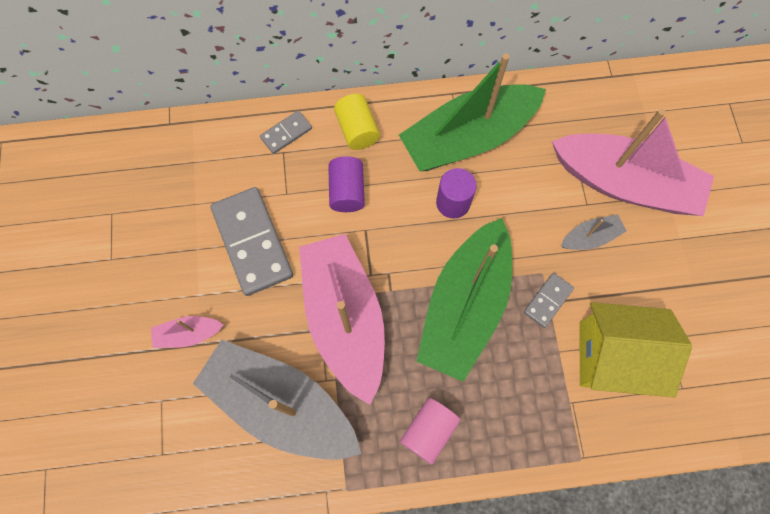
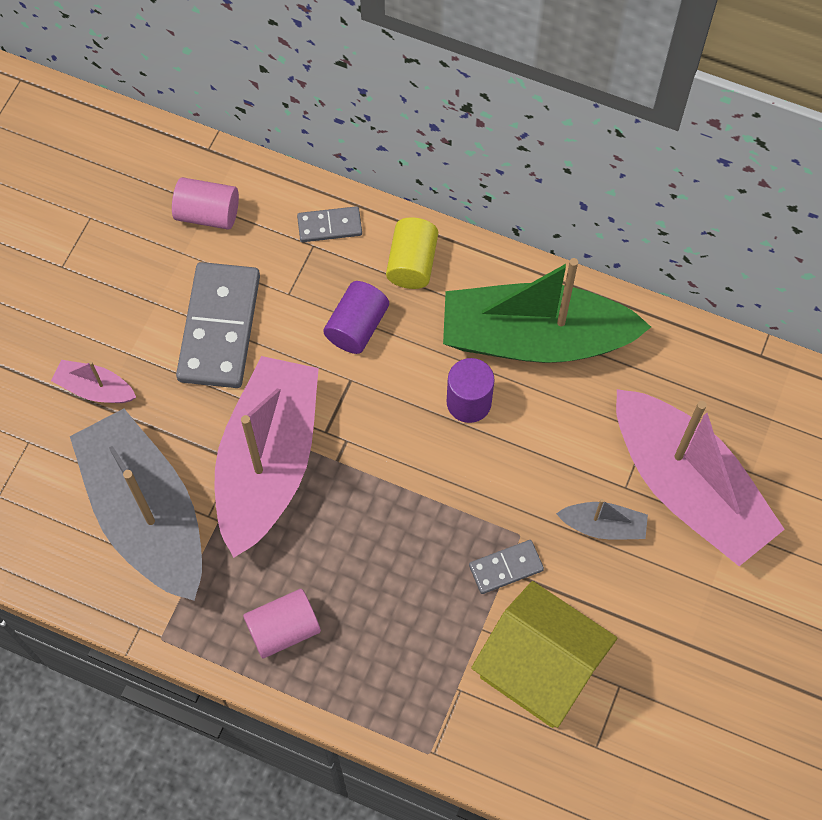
camera: 30 degrees right, 5 degrees down
(196, 168) = (208, 214): none -> pink cylinder
(465, 306) = (408, 522): green boat -> none

